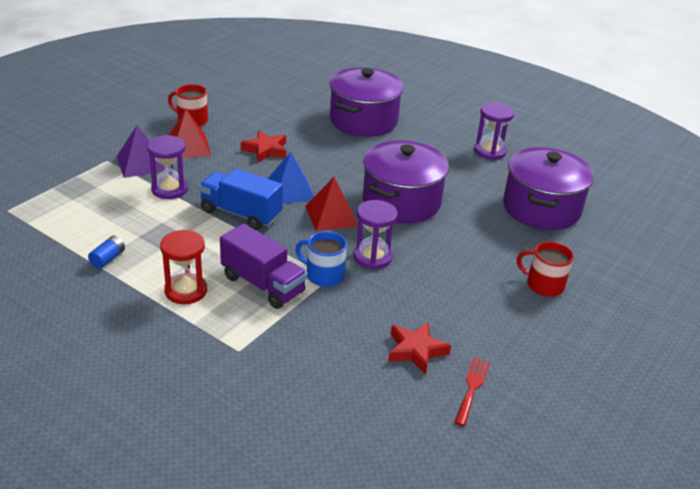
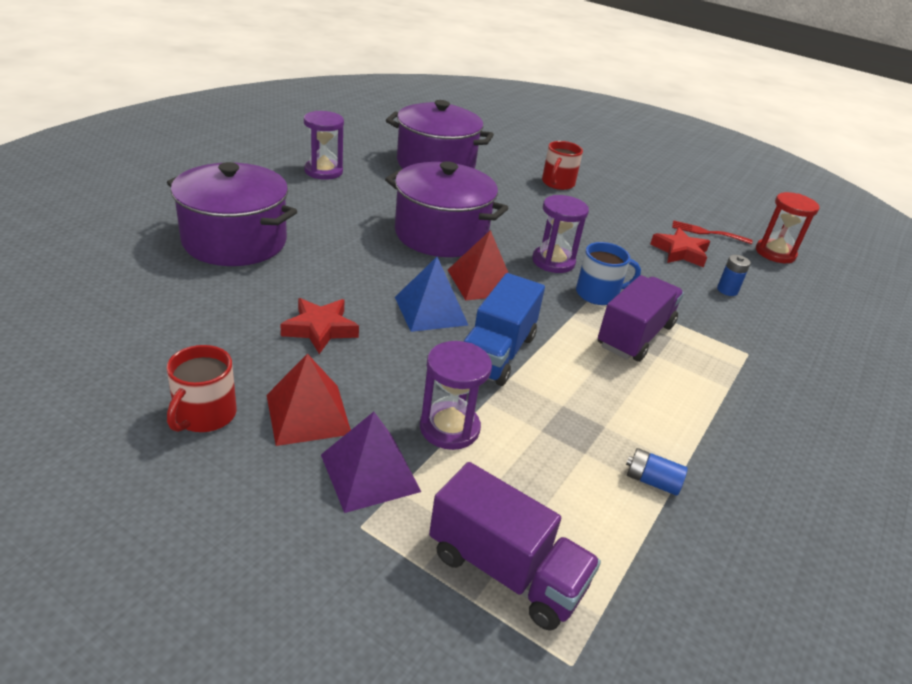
camera: 95 degrees left, 0 degrees up
(65, 198) = (506, 570): none -> purple truck
(186, 291) = (678, 396): red hourglass -> red hourglass (775, 253)
(323, 275) = (598, 294): blue mug -> blue mug turned 120 degrees counterclockwise
(344, 368) = (727, 290): none -> blue battery

